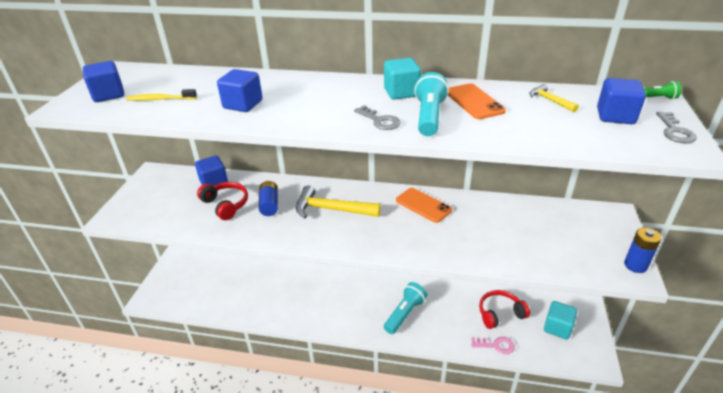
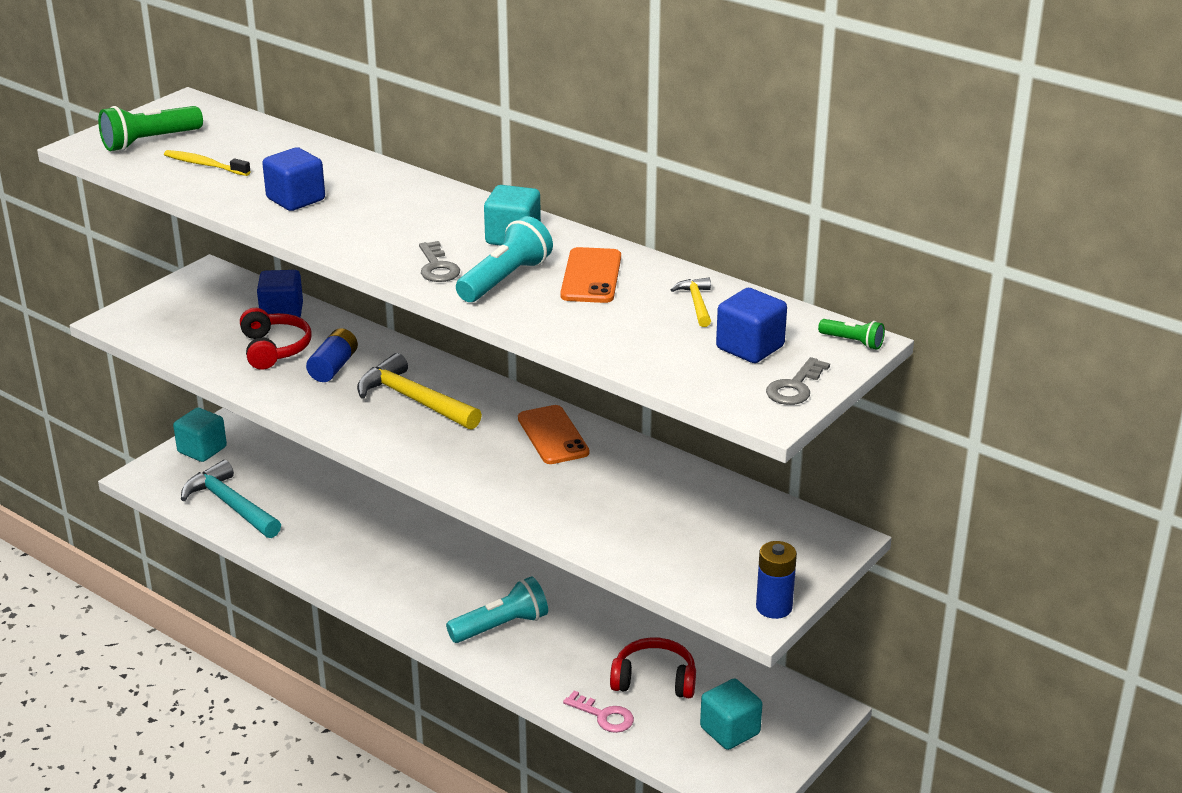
camera: 25 degrees right, 5 degrees down
(108, 95) = (150, 142): blue cube -> green flashlight
(174, 270) = (202, 450): none -> turquoise cube
(211, 297) = (231, 505): none -> turquoise hammer

